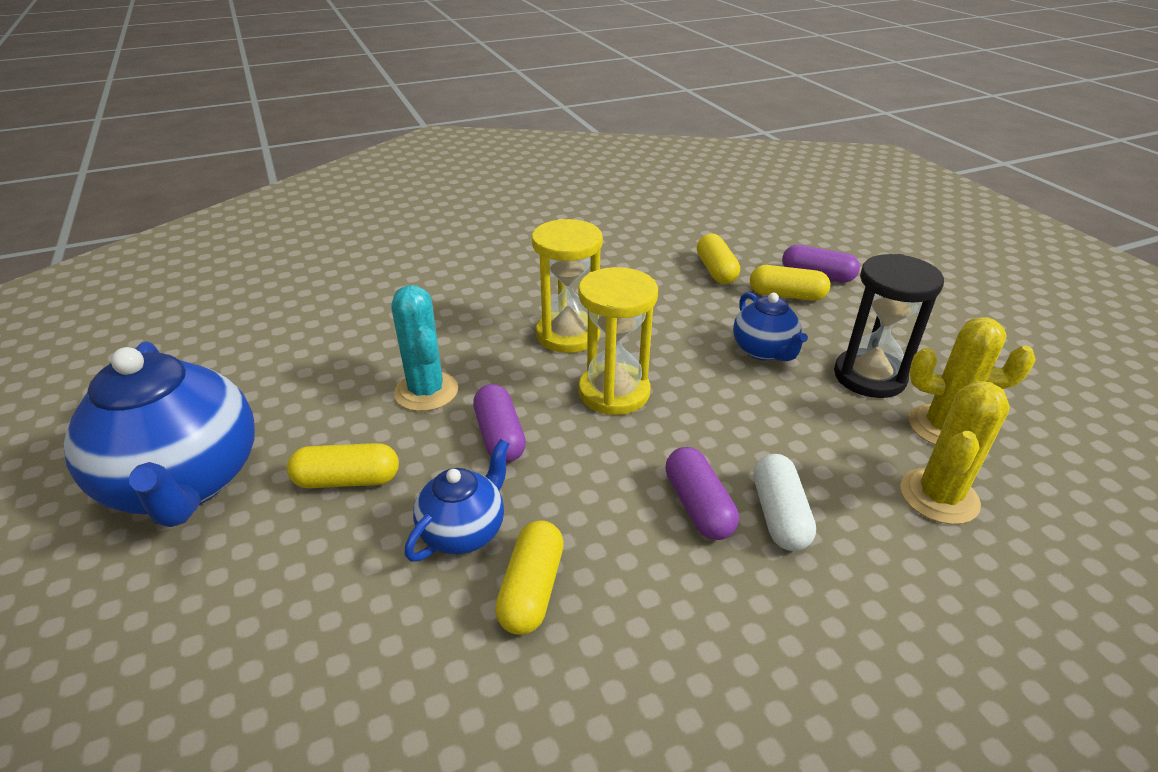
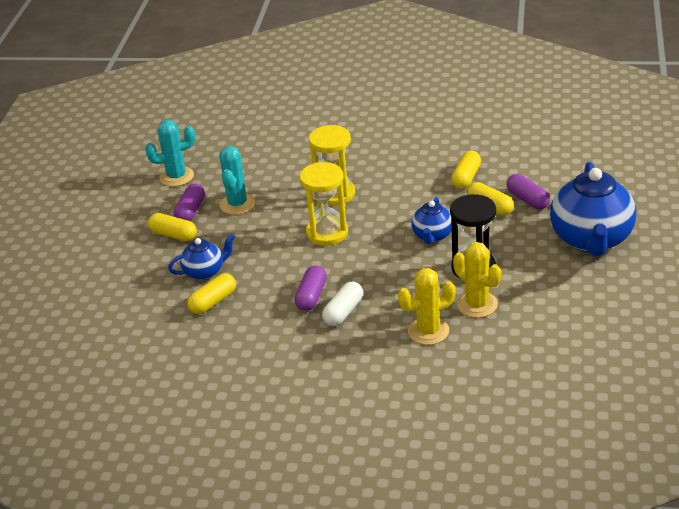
camera: 35 degrees right, 0 degrees up
(186, 483) = (110, 215): blue teapot -> blue teapot (591, 240)
(282, 379) = (176, 176): none -> turquoise cactus
(499, 436) = (253, 237): purple capsule -> purple capsule (190, 211)

